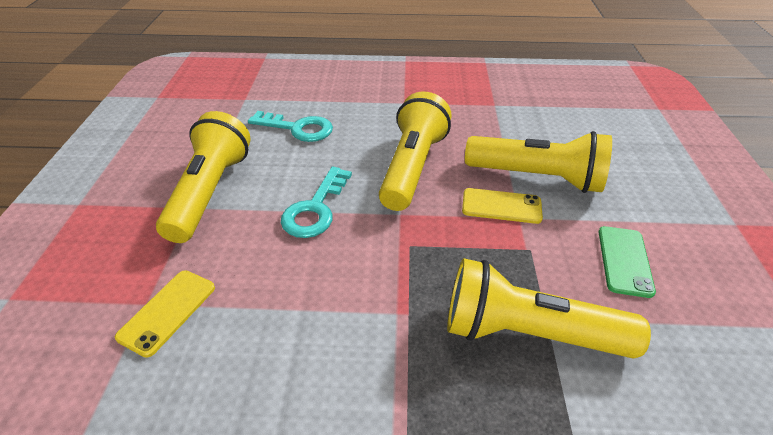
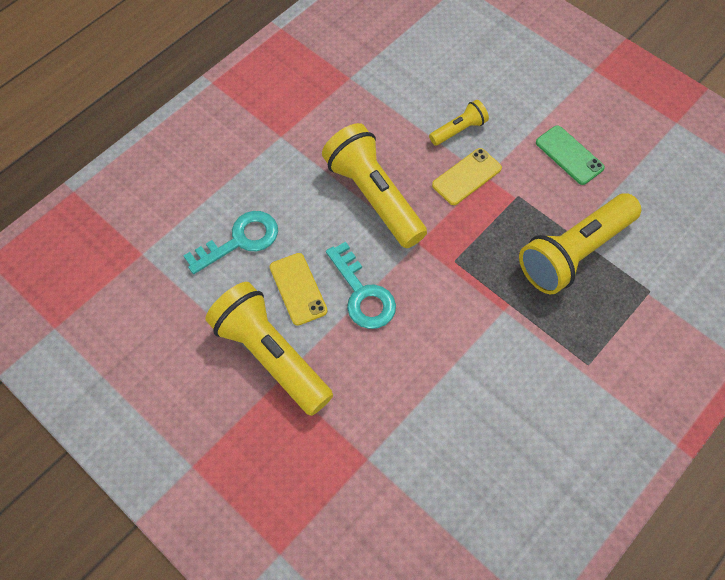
camera: 50 degrees left, 20 degrees up
(167, 311) = (388, 447): yellow phone -> yellow phone (298, 289)
(537, 177) = (458, 130): yellow flashlight -> yellow flashlight, size x0.49

